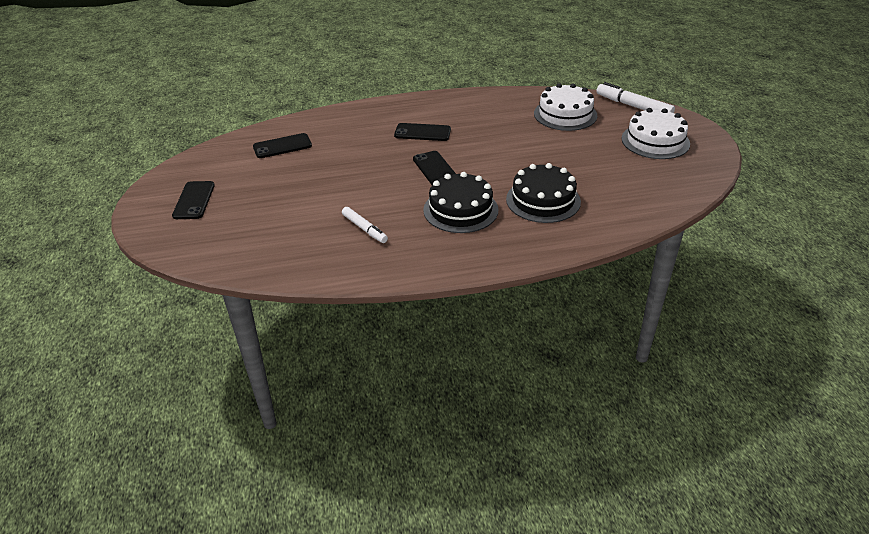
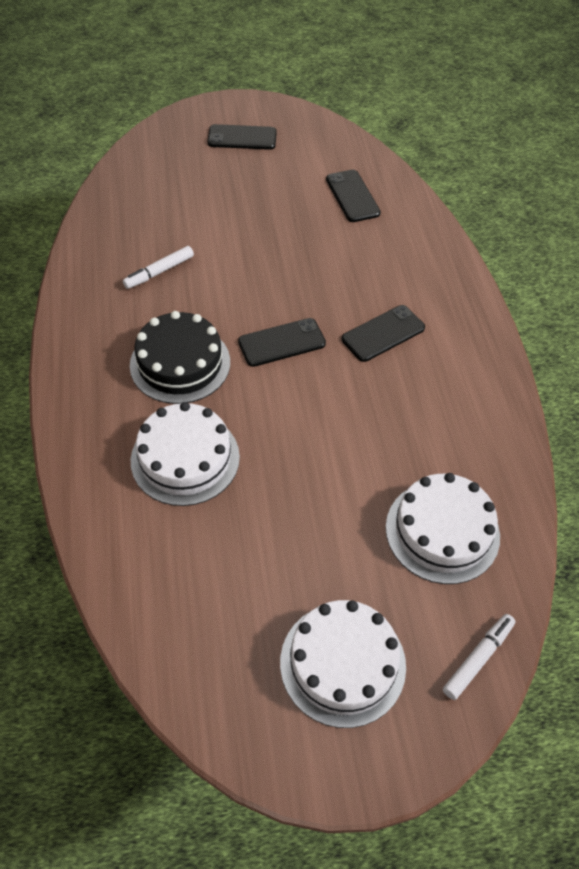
camera: 90 degrees right, 15 degrees up
(422, 133) = (383, 333): black phone -> black phone turned 45 degrees clockwise
(543, 200) = (185, 458): black cake -> white cake
(634, 106) = (477, 659): white marker -> white marker, size x0.65

